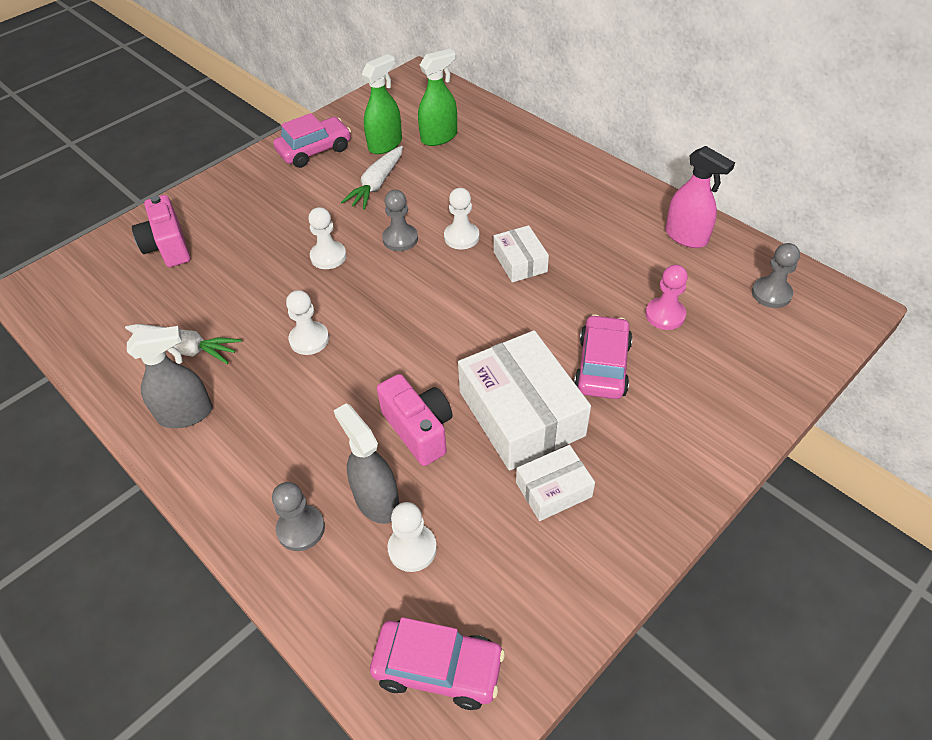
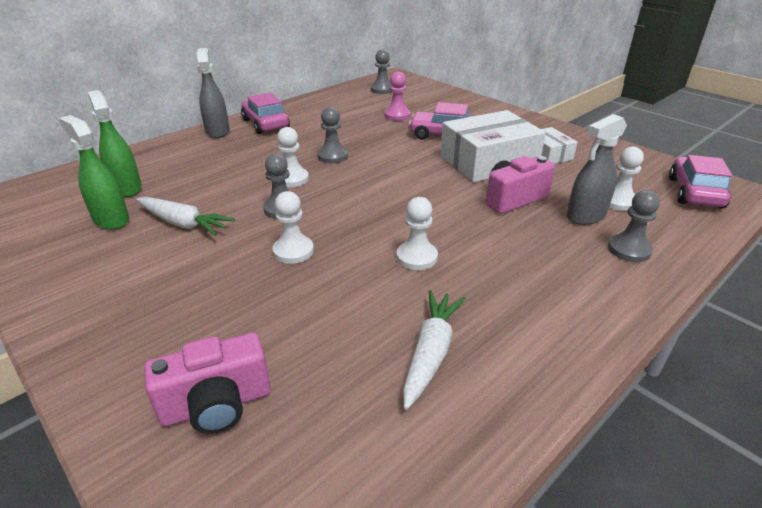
camera: 90 degrees left, 15 degrees down
(186, 414) = (531, 337): grey spray bottle -> grey spray bottle (217, 131)
(314, 150) = (77, 271): pink car -> pink car (265, 124)
(520, 262) = (332, 156): white box -> grey pawn
(686, 236) = (324, 104): pink spray bottle -> none

